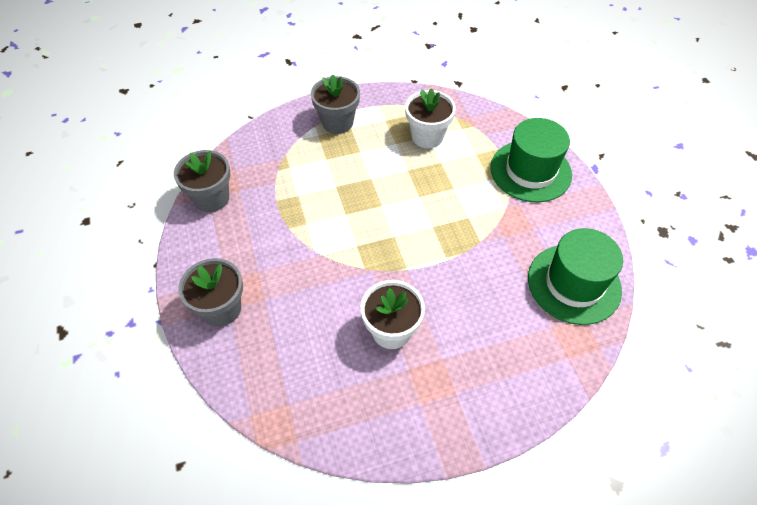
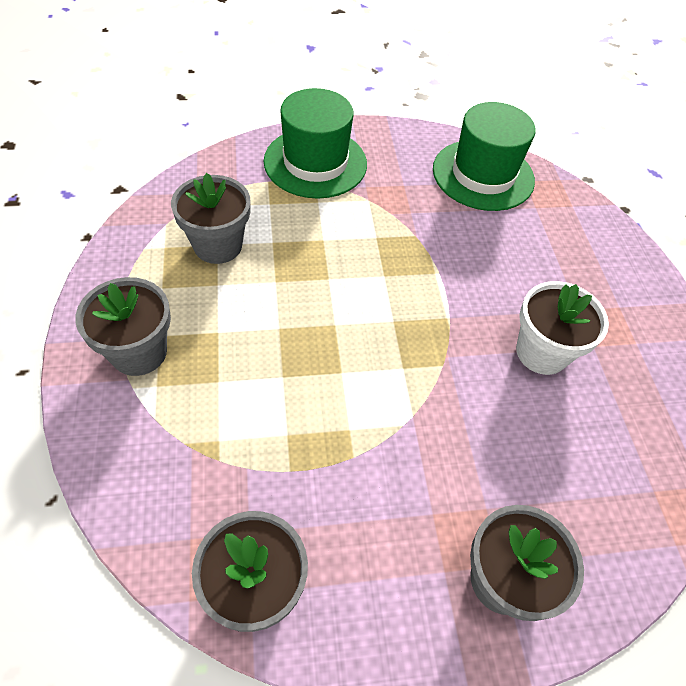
camera: 85 degrees left, 0 degrees up
(427, 136) = (218, 245): white flower pot -> grey flower pot

